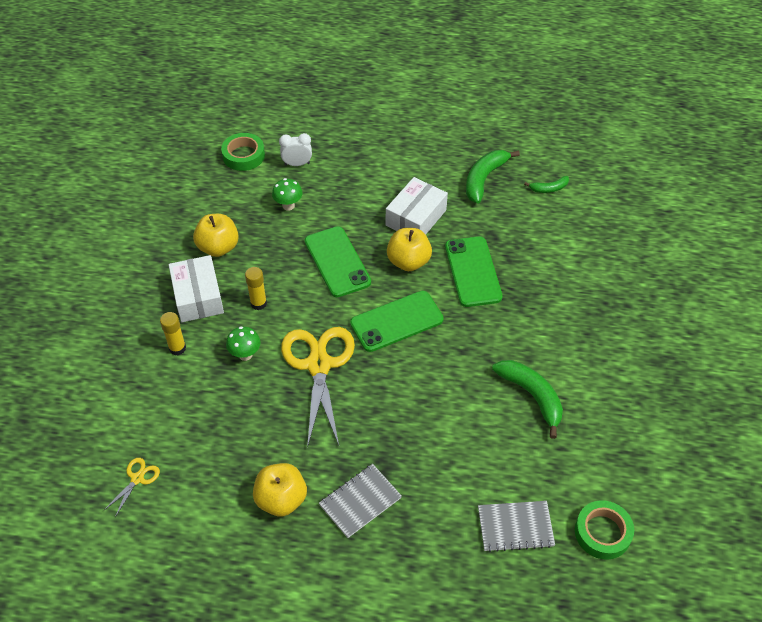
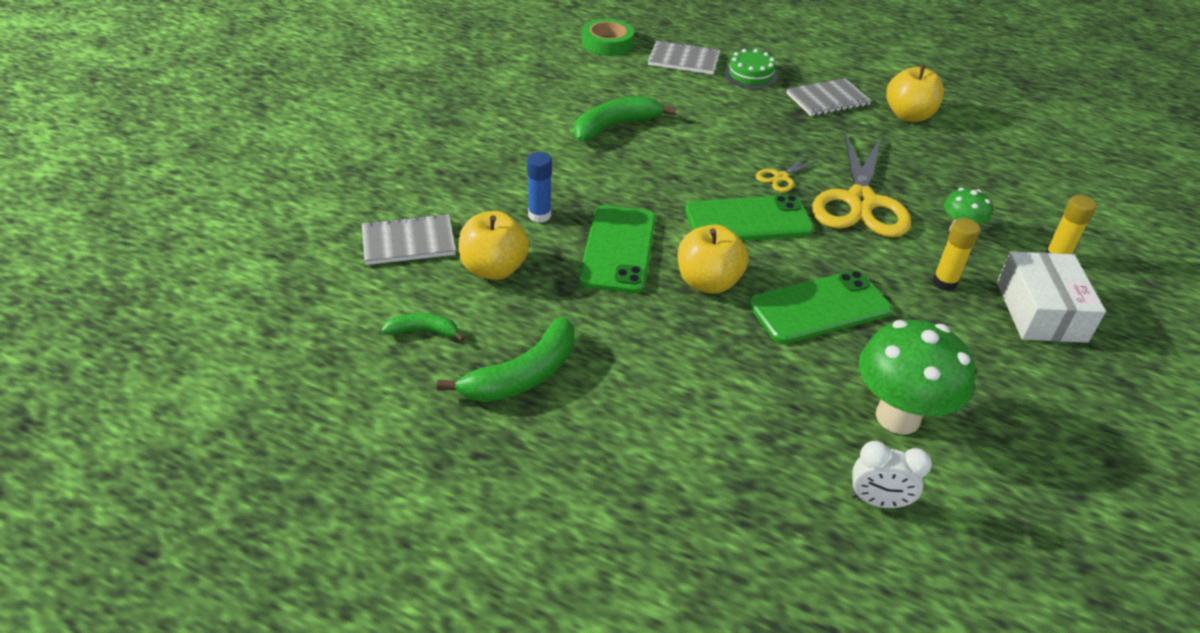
camera: 165 degrees left, 10 degrees down
(137, 478) = (1070, 158): yellow scissors -> yellow scissors (781, 177)
(218, 247) = (1021, 375): yellow apple -> yellow apple (494, 269)
(243, 155) = (998, 554): green tape -> none
(288, 206) = (897, 417): green mushroom -> green mushroom, size x1.89
(337, 262) = (819, 308): green phone -> green phone turned 75 degrees clockwise
(416, 218) = (673, 341): white box -> none
(442, 520) = (750, 75): none -> green cake
(532, 396) = (615, 126): green banana -> green banana turned 75 degrees clockwise
(536, 285) = (539, 215): none -> blue glue stick
(601, 241) = (408, 242): none -> grey notebook

